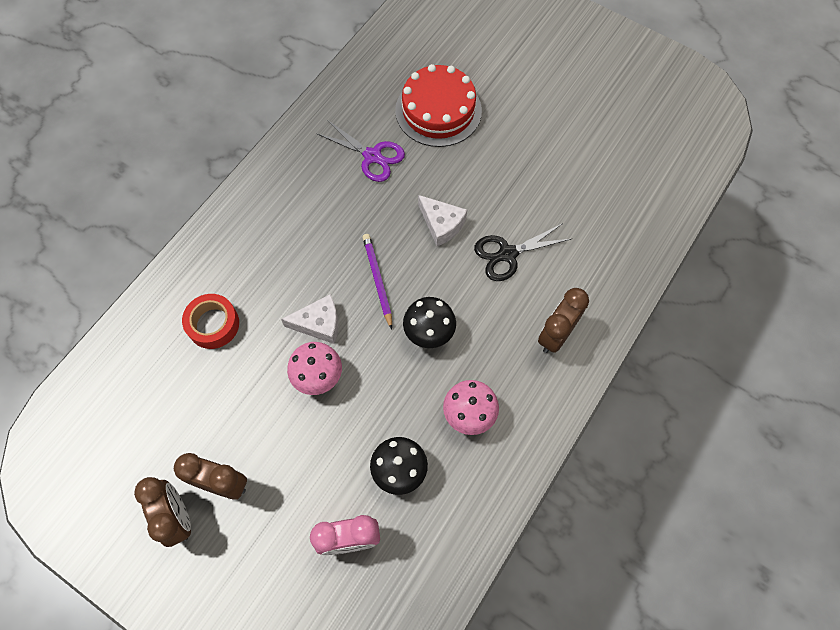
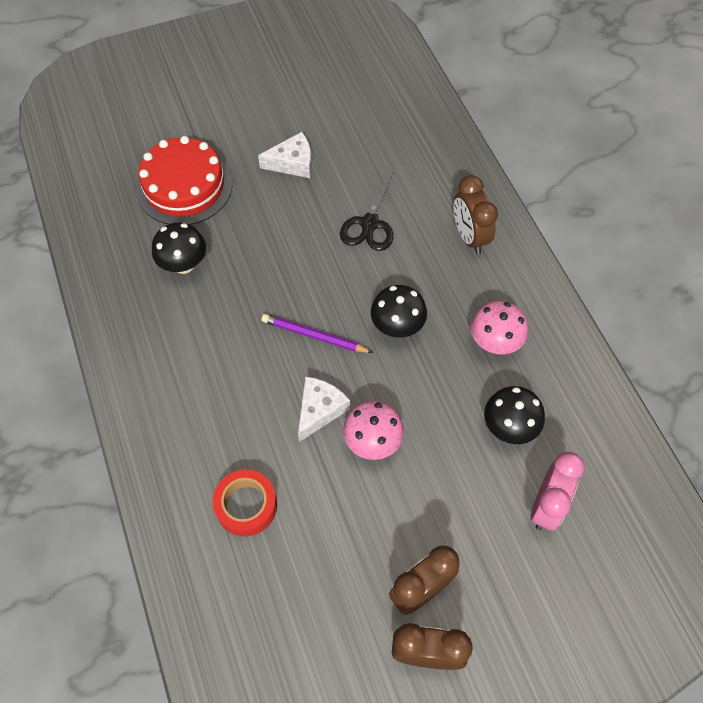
camera: 55 degrees left, 5 degrees down
(372, 156) = (184, 264): purple scissors -> black mushroom
(441, 224) = (300, 253): white cheese -> white cheese (292, 163)

